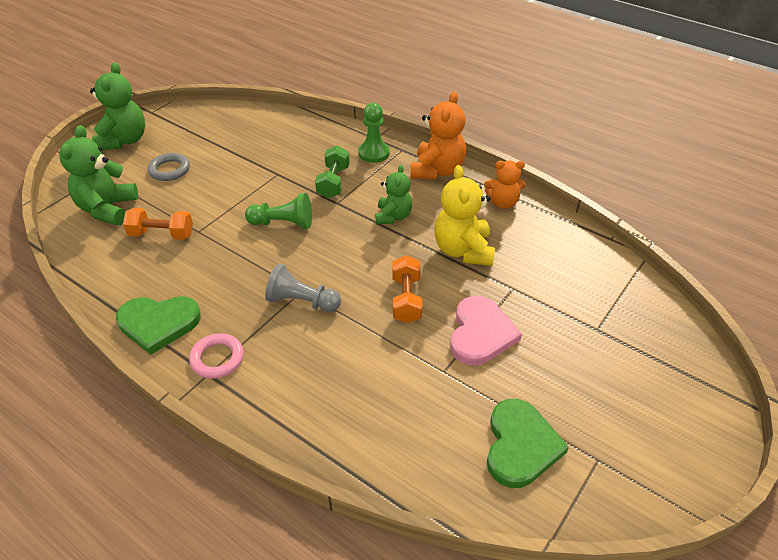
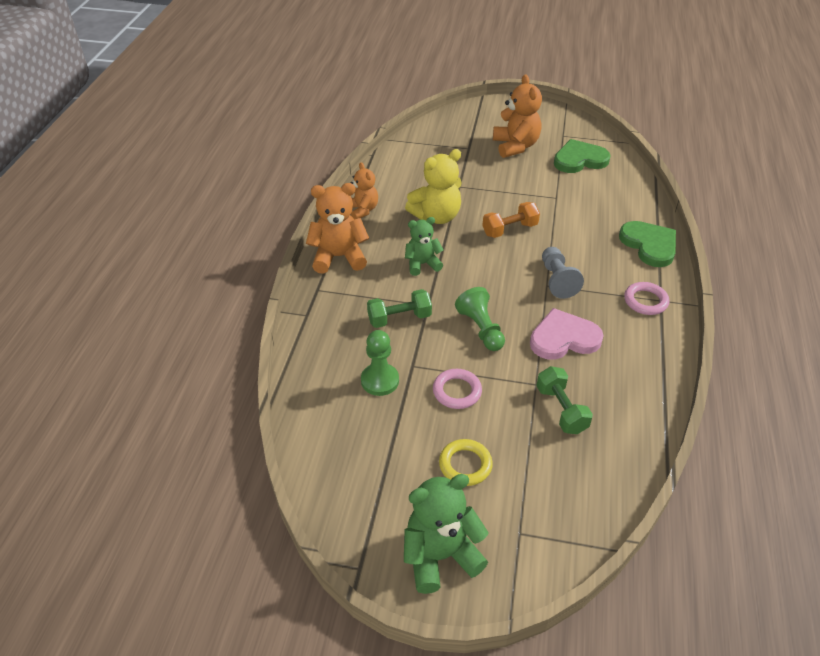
camera: 115 degrees left, 0 degrees up
(107, 209) = (564, 482): green teddy bear -> none
(158, 323) = (650, 351): green heart -> green heart (649, 245)
(162, 234) = (561, 409): orange dumbbell -> green dumbbell
(169, 170) = (465, 465): grey ring -> yellow ring
(232, 187) = (457, 391): none -> pink ring
(374, 153) = (334, 307): green pawn -> green pawn (380, 381)
(480, 333) = (512, 190): pink heart -> pink heart (563, 338)
(585, 383) = (515, 146): none -> orange teddy bear

